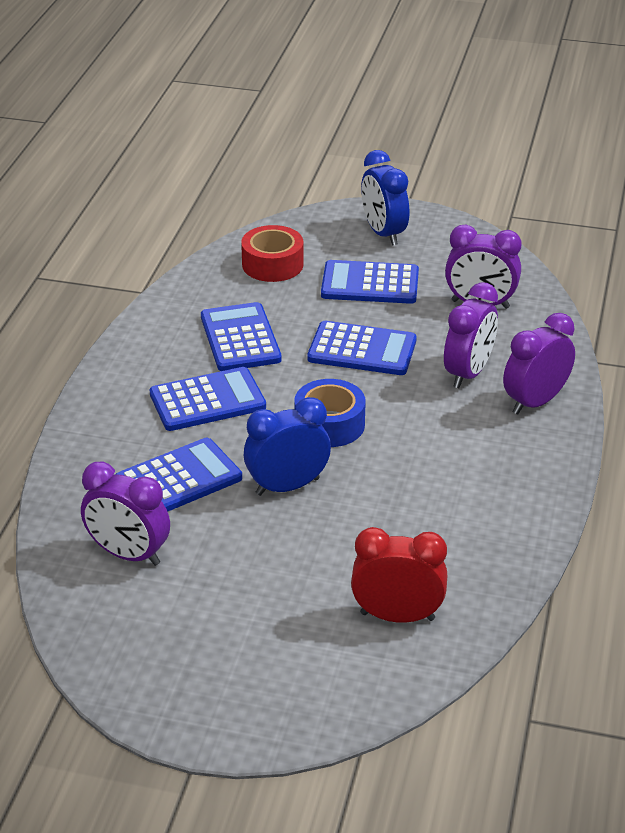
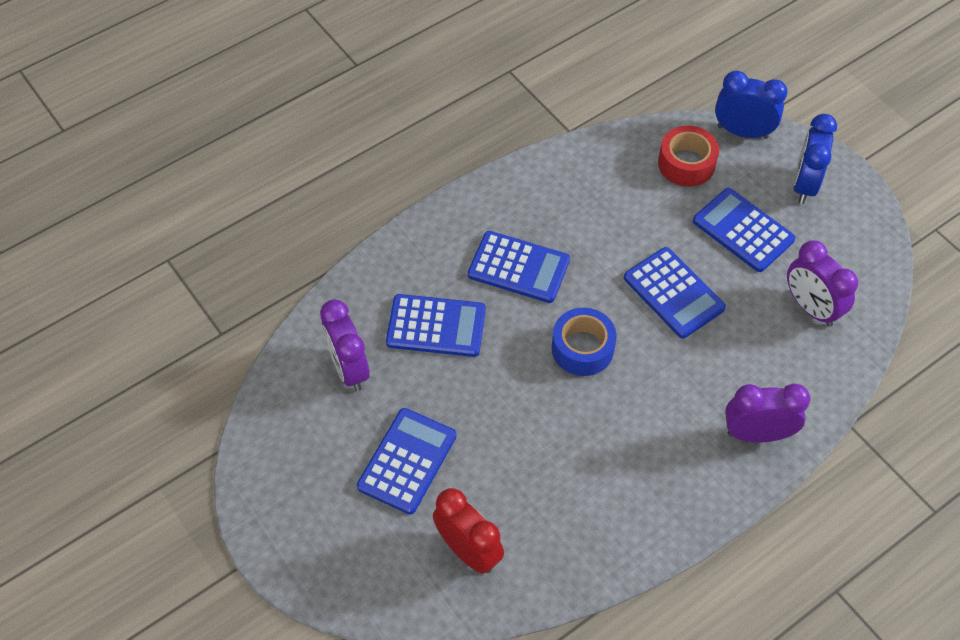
camera: 40 degrees right, 20 degrees up
(240, 338) = (595, 223): blue calculator -> blue calculator (407, 461)
(287, 486) = (501, 384): blue clock -> blue clock (742, 132)
(468, 373) = (732, 370): purple clock -> none

